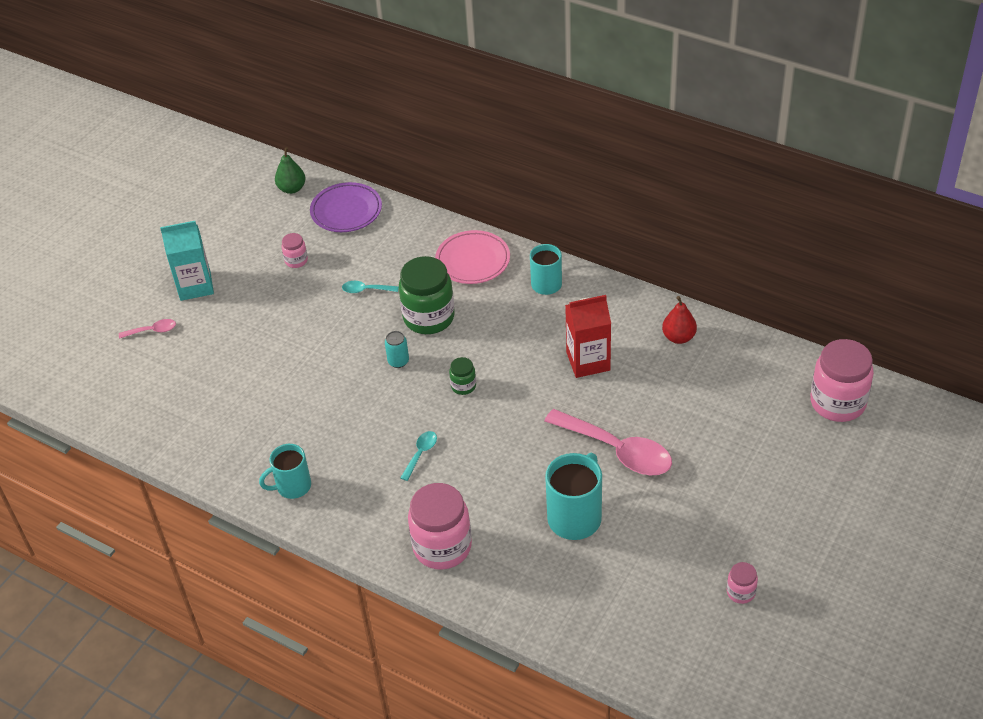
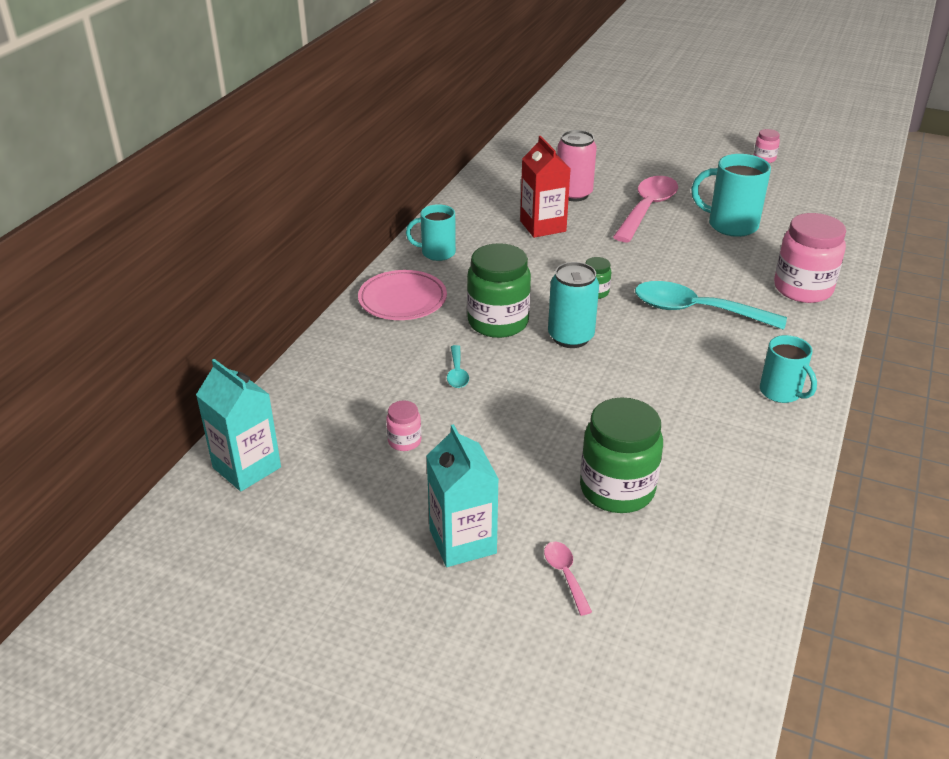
camera: 100 degrees left, 10 degrees down
(216, 365) = (617, 489): none -> green jar
(292, 188) = (247, 467): green pear -> turquoise carton
(346, 211) = (304, 407): purple plate -> none
(398, 361) = (570, 337): turquoise can -> turquoise can, size x1.82
(420, 454) = (696, 311): turquoise spoon -> turquoise spoon, size x2.23
(655, 393) = (573, 194): none -> pink can
(678, 337) = (502, 185): red pear -> none
(837, 402) = (561, 125): pink jar -> none

